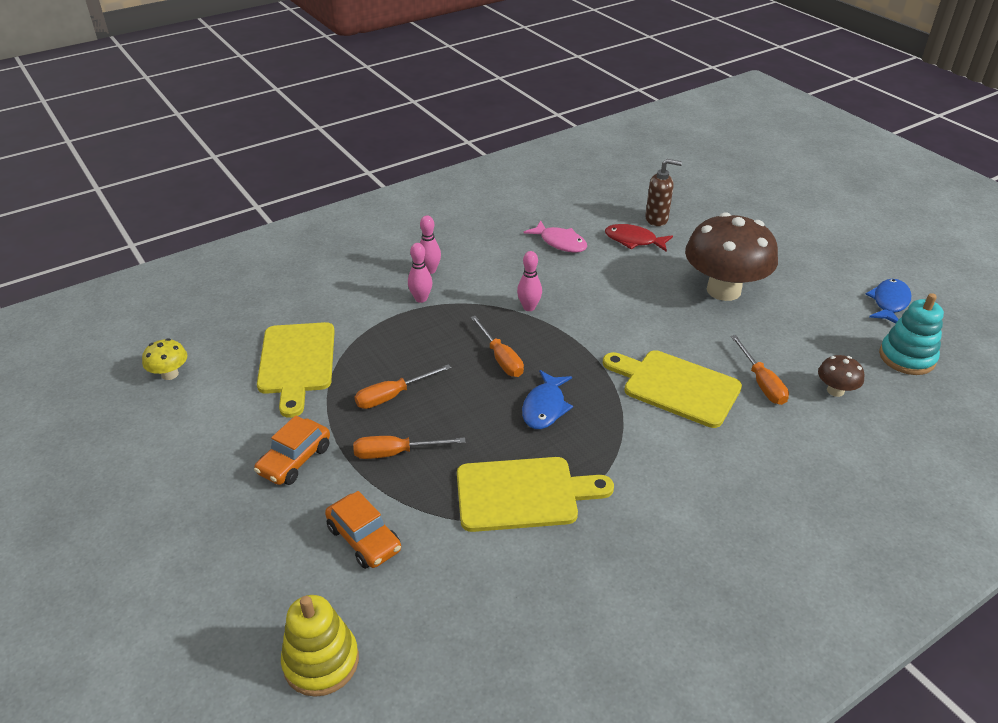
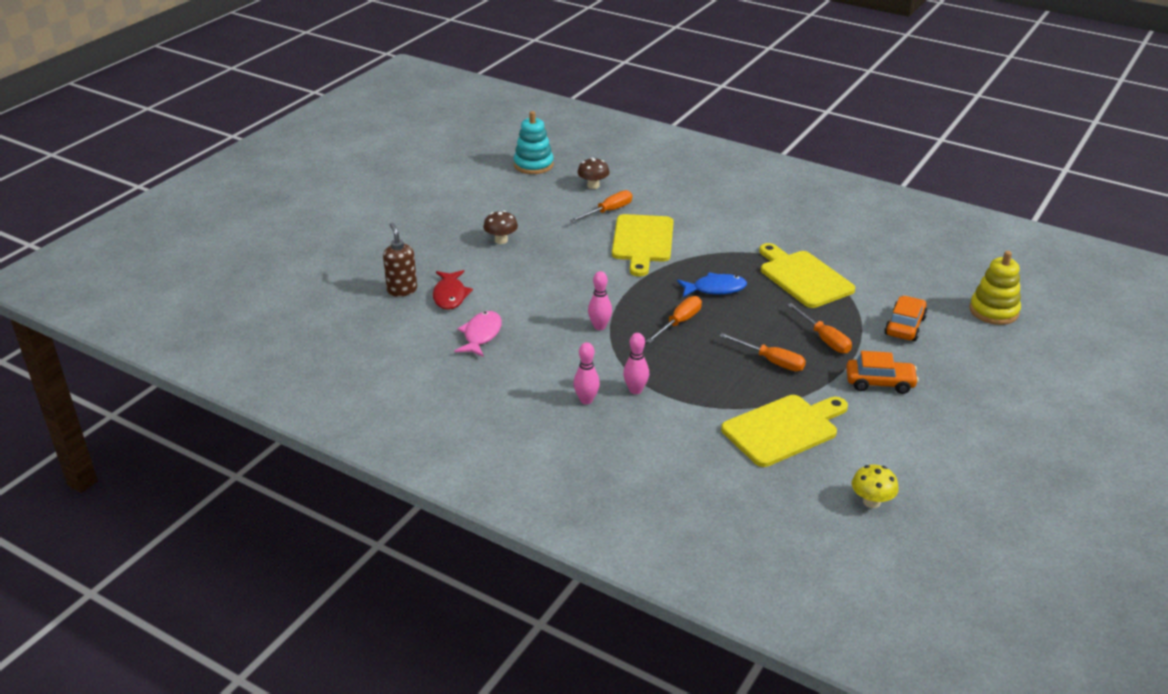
camera: 115 degrees left, 5 degrees down
(723, 290) = (501, 240): brown mushroom -> brown mushroom, size x0.43
(889, 303) = (468, 174): blue fish -> none

